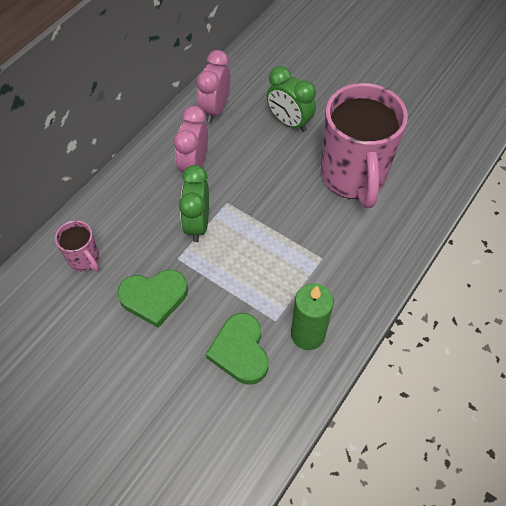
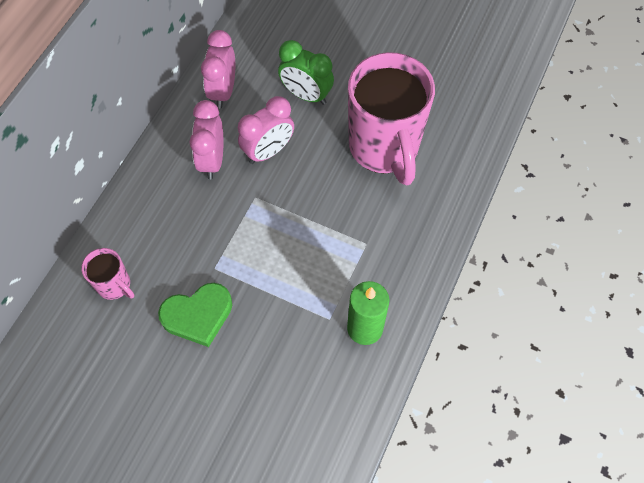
camera: 10 degrees left, 5 degrees up
(197, 224) = (228, 226): green clock -> none
(240, 351) = (298, 357): green heart -> none
(246, 165) = (268, 151): none -> pink clock

